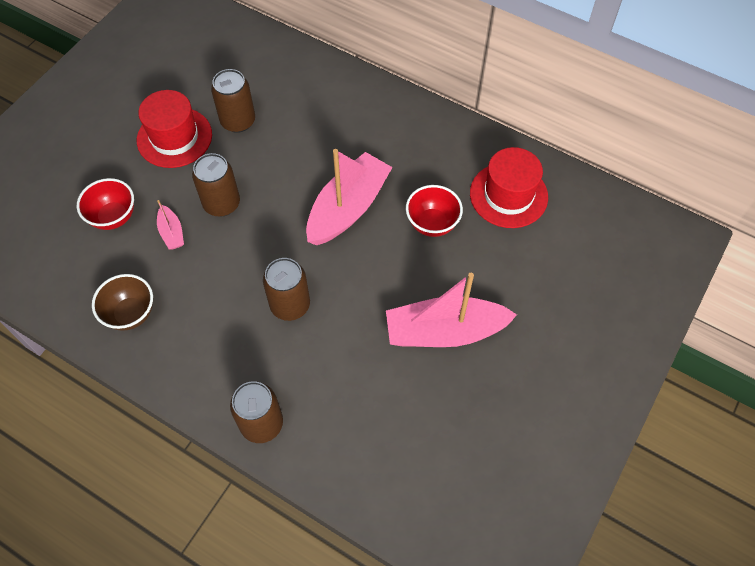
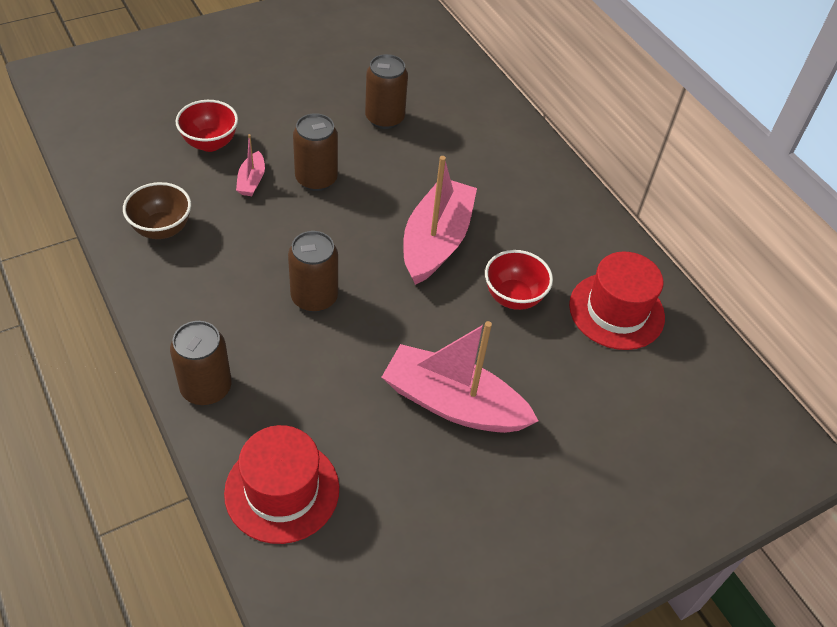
camera: 25 degrees right, 10 degrees down
(174, 137) = (315, 105): red hat -> red hat (282, 490)
(348, 208) = (436, 241): pink boat -> pink boat turned 45 degrees counterclockwise

